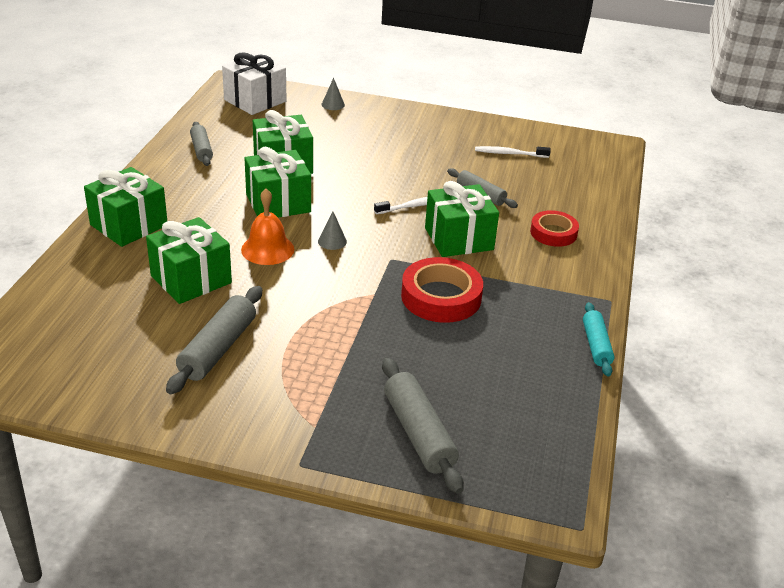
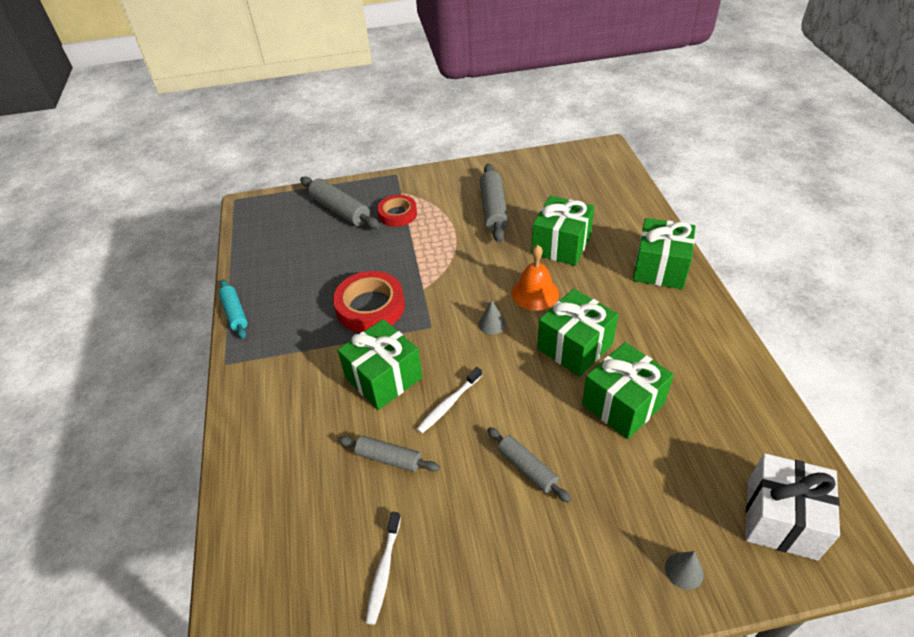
camera: 160 degrees right, 10 degrees up
(201, 150) = (720, 385): grey rolling pin -> grey rolling pin (527, 468)
(509, 154) = (384, 571): white toothbrush -> white toothbrush turned 120 degrees clockwise
(553, 233) = (292, 431): red tape -> red tape (397, 214)

